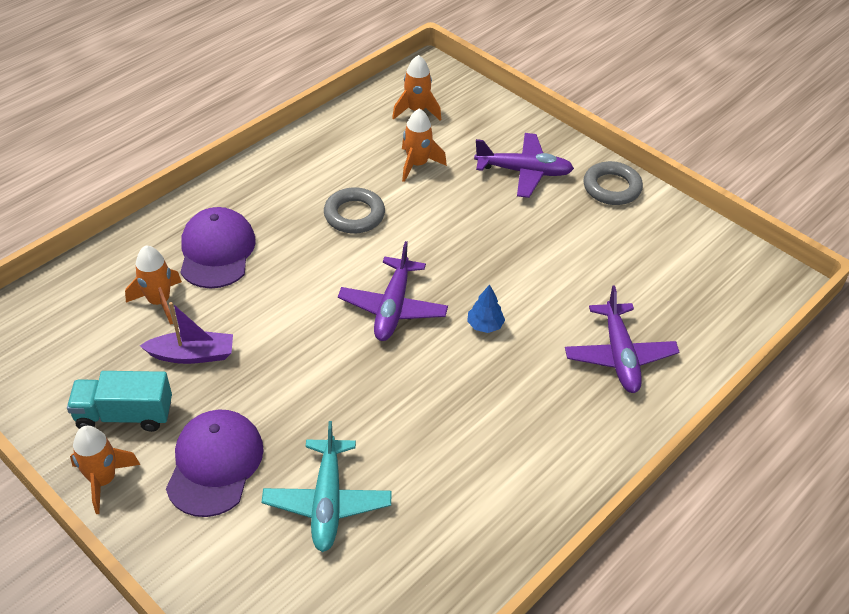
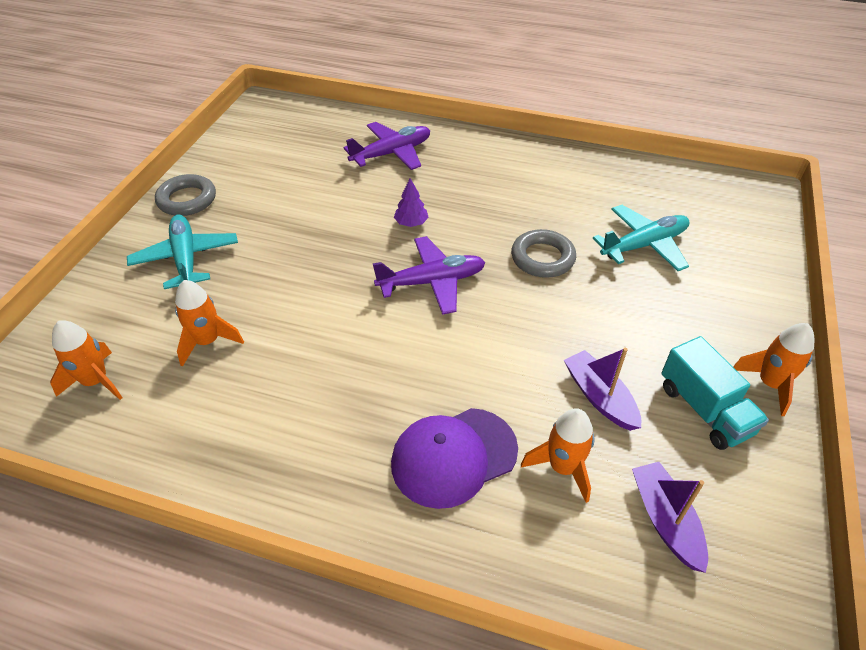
camera: 115 degrees left, 0 degrees up
(77, 334) = (665, 520): none -> purple boat
(215, 464) = (681, 320): purple cap -> none
(354, 215) = (321, 360): grey ring -> grey ring (542, 258)
(485, 325) = (411, 223): blue tree -> purple tree
(524, 172) = (186, 259): purple plane -> turquoise plane

